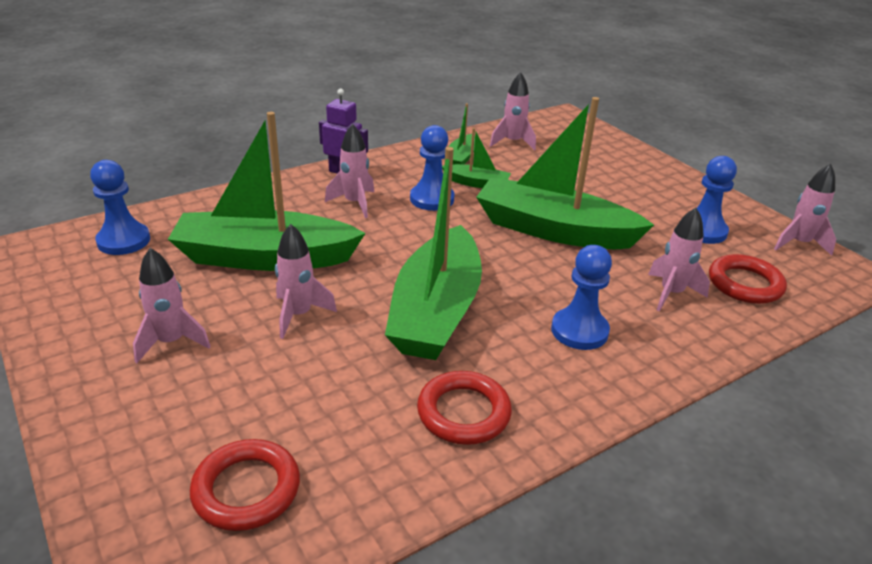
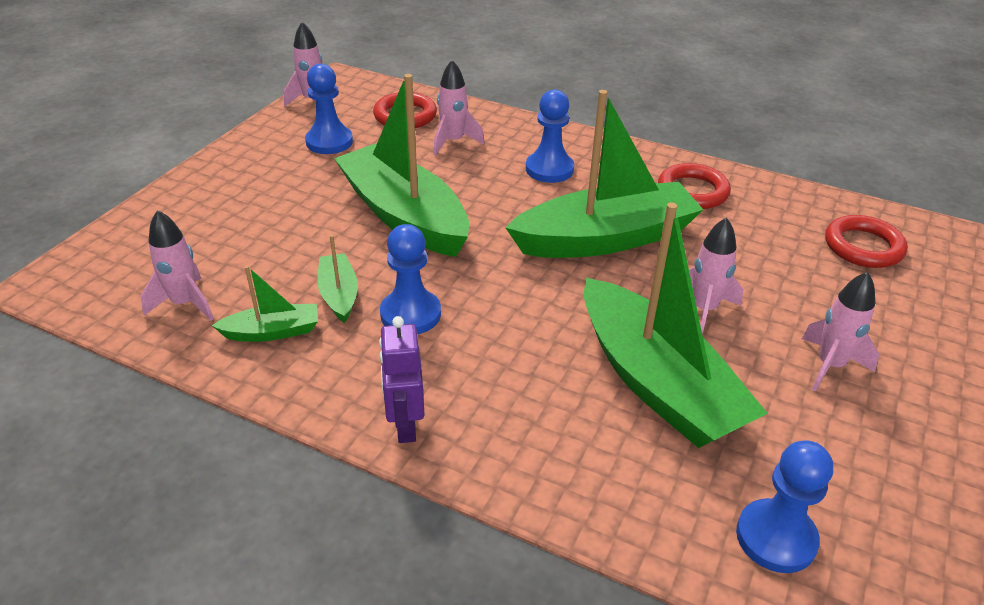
camera: 120 degrees left, 5 degrees up
(355, 203) = (478, 372): pink rocket -> none
(553, 230) = (404, 215): green boat -> green boat turned 150 degrees clockwise

